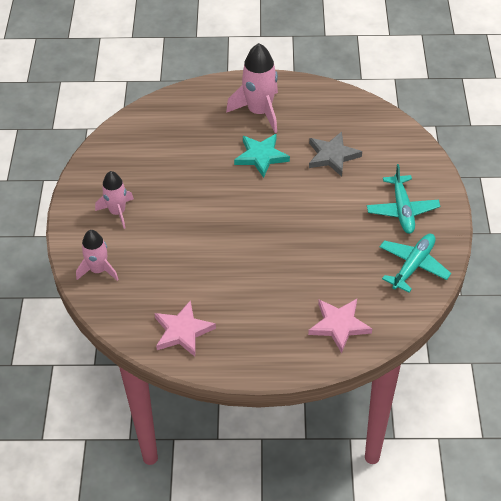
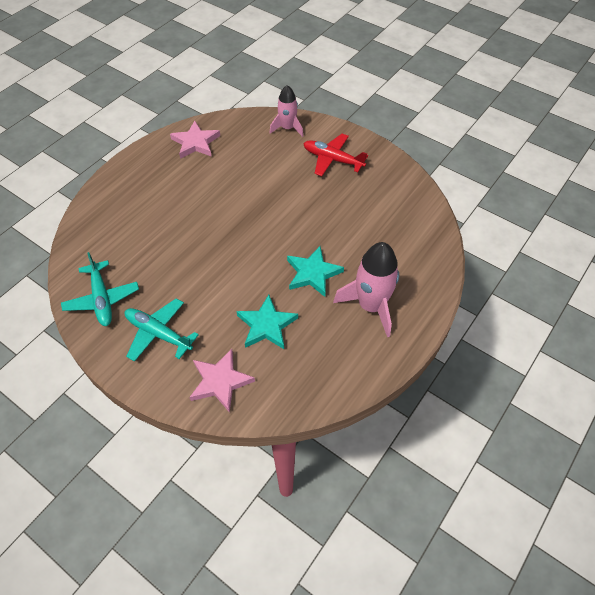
camera: 125 degrees right, 5 degrees up
(117, 212) = (332, 159): pink rocket -> red plane
(332, 156) = (266, 325): grey star -> turquoise star
(339, 325) = (109, 220): pink star -> pink star (220, 382)

